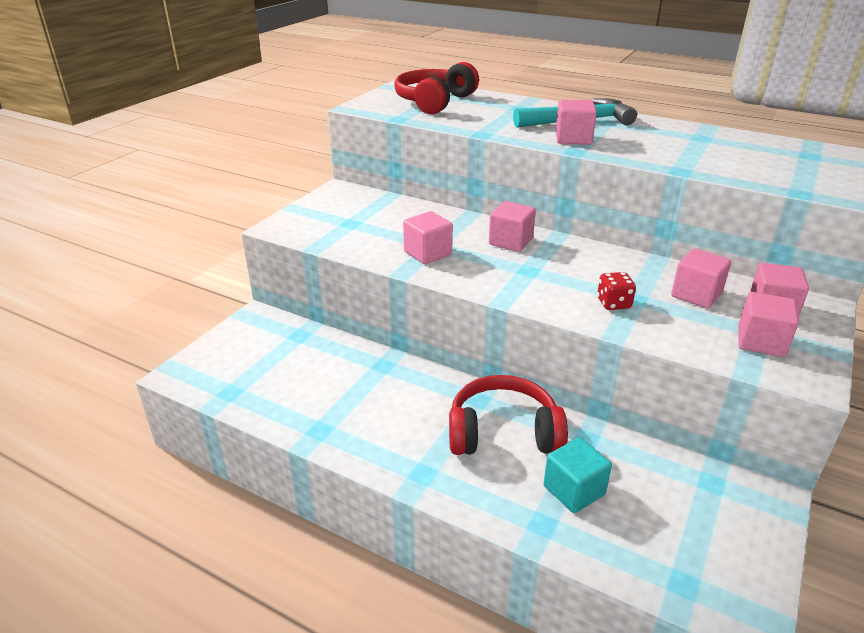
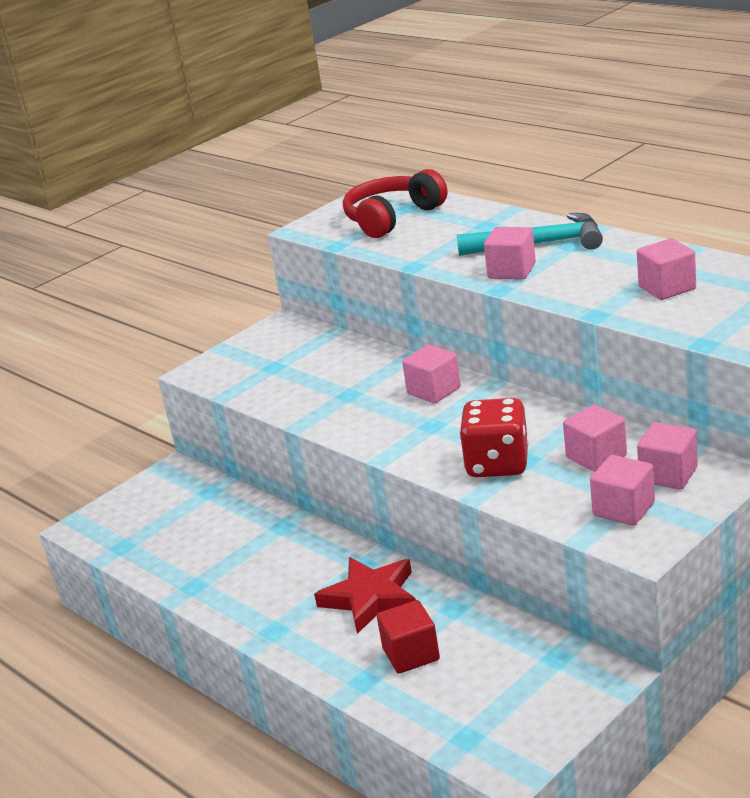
camera: 20 degrees right, 5 degrees down
(428, 253) = (336, 404): pink cube -> pink cube (667, 288)
(503, 432) = (371, 598): red headphones -> red star
(574, 490) = (411, 654): turquoise cube -> red cube
(613, 303) = (497, 464): red dice -> red dice, size x1.92

